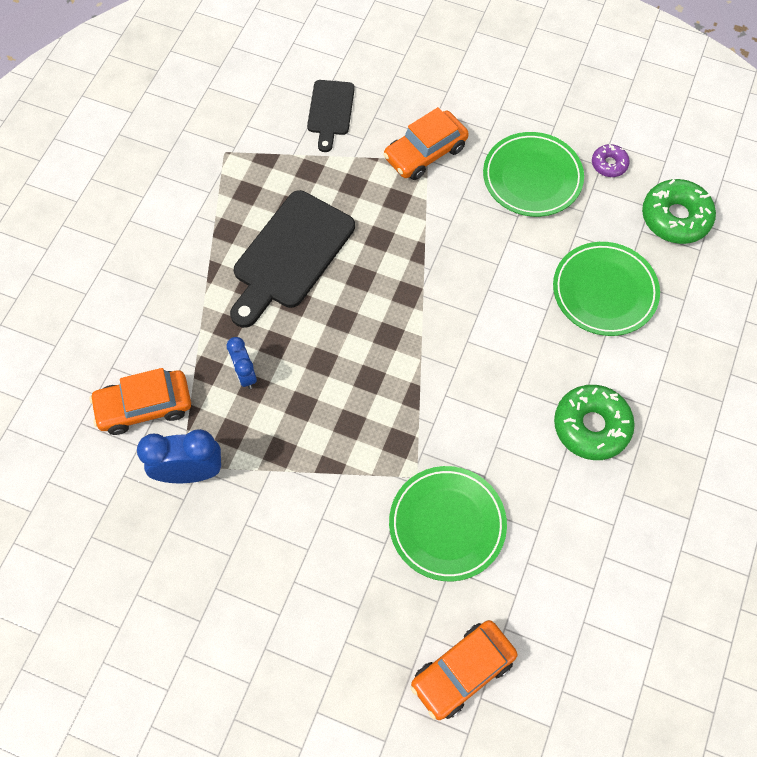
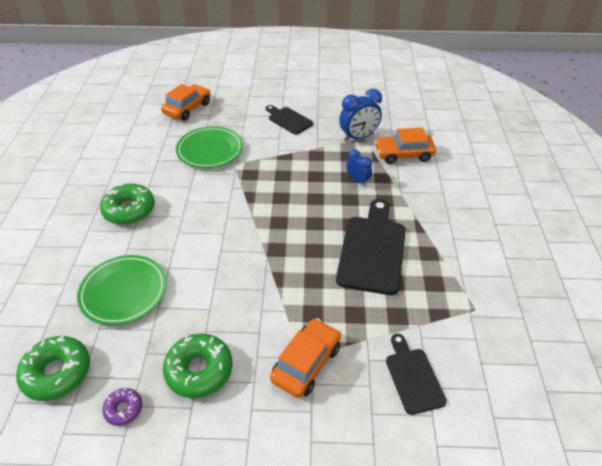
camera: 160 degrees right, 20 degrees down
(144, 406) = (403, 154): orange car -> orange car turned 150 degrees counterclockwise
(285, 564) = (288, 120): none -> black cutting board
(532, 177) = (199, 370): green plate -> green donut

